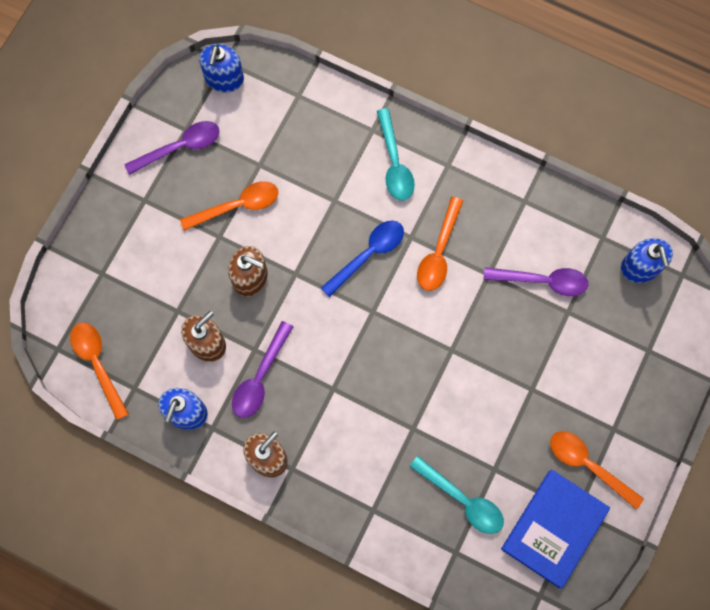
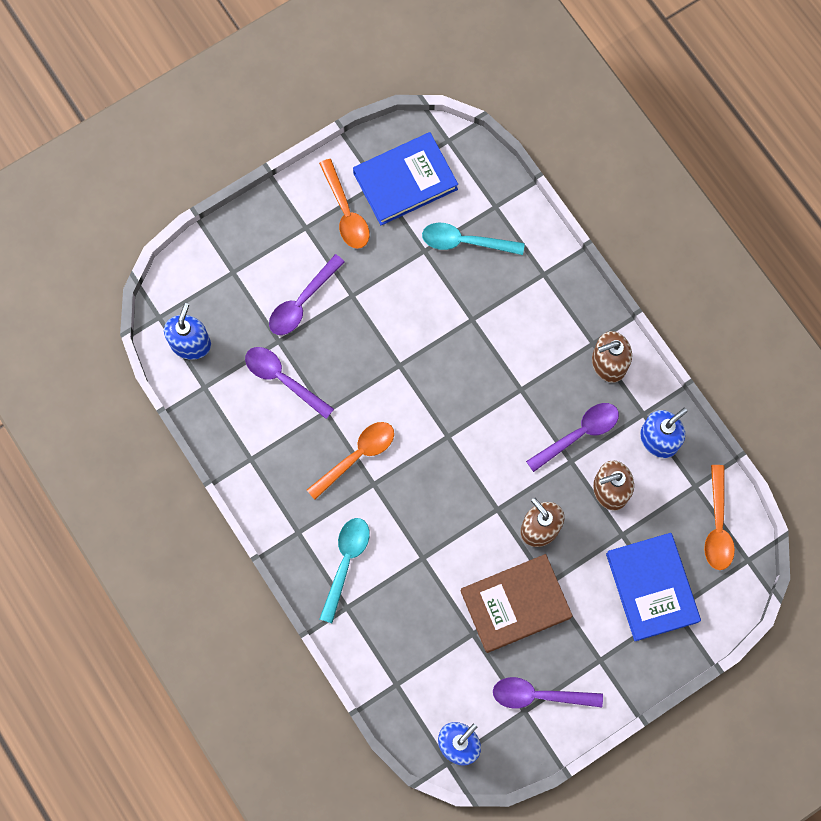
camera: 150 degrees left, 0 degrees up
(130, 281) = (651, 587): none -> blue book
(237, 206) = (515, 604): orange spoon -> brown book
(368, 254) = (421, 489): blue spoon -> none
(462, 500) = (465, 242): turquoise spoon -> turquoise spoon turned 60 degrees counterclockwise
(571, 358) = (302, 302): none -> purple spoon

